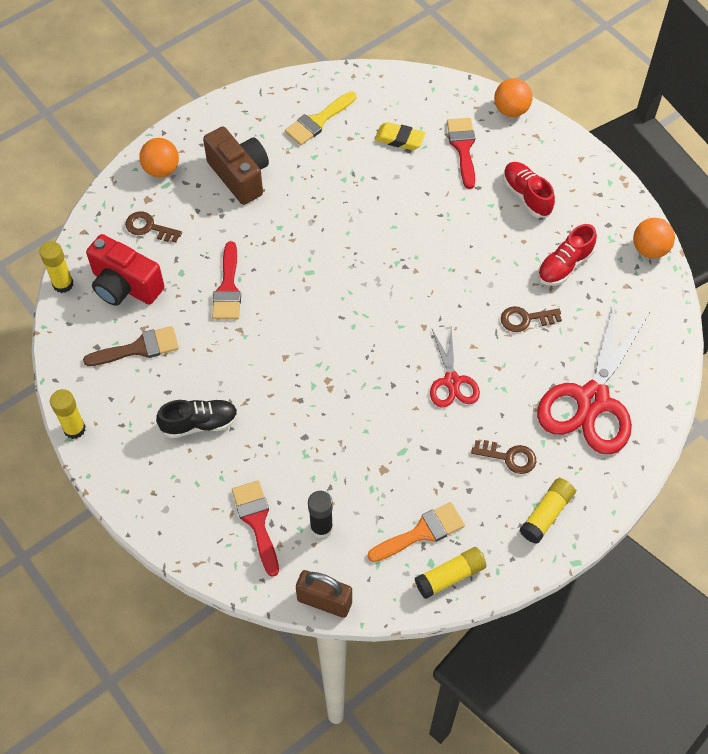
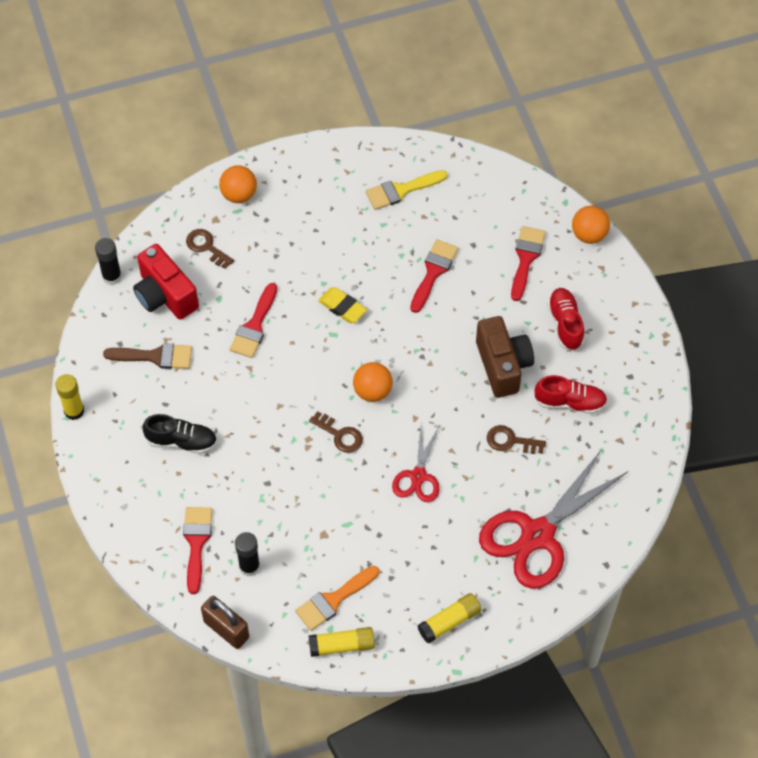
camera: 20 degrees right, 0 degrees up
(63, 284) = (112, 276): yellow glue stick -> black glue stick
(240, 176) = (307, 222): brown camera -> brown camera (503, 365)
(381, 185) = (433, 272): none -> red brush
(399, 139) = (470, 231): yellow eraser -> yellow eraser (342, 307)
(421, 532) = (333, 600): orange brush -> orange brush turned 150 degrees clockwise
(509, 457) = (439, 561): brown key -> brown key (340, 435)
(564, 265) = (570, 402): red shoe -> red shoe turned 150 degrees counterclockwise
(649, 249) = (658, 412): orange ball -> orange ball (372, 391)

